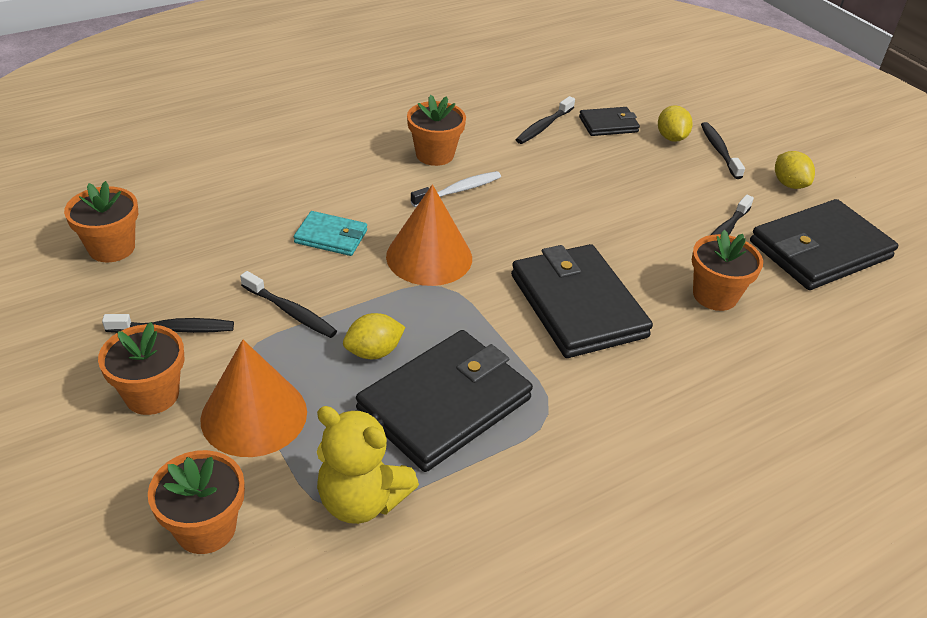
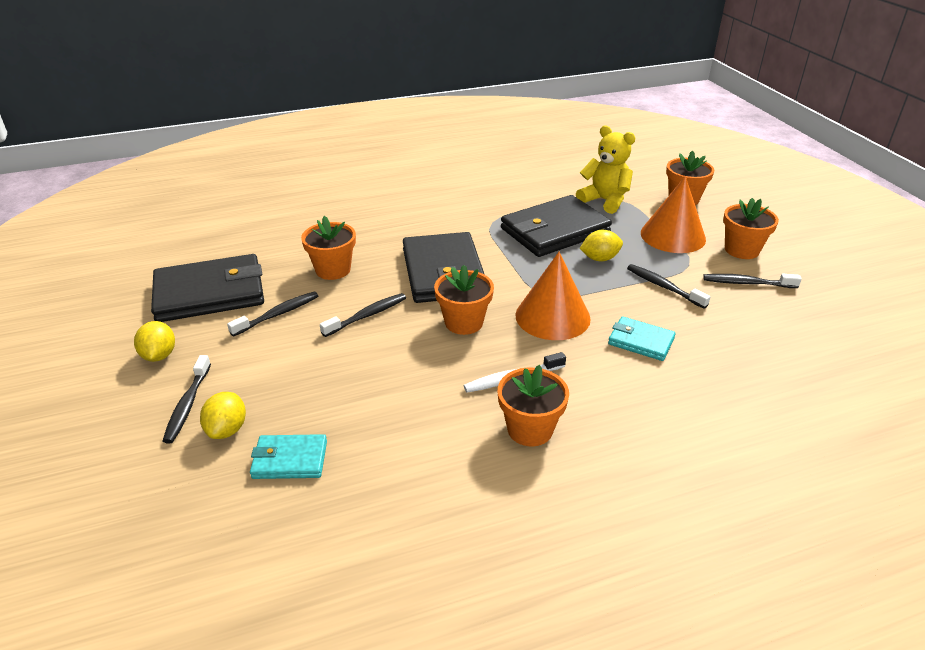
camera: 165 degrees left, 5 degrees down
(112, 248) = (838, 348): orange flower pot -> orange flower pot (464, 322)
(543, 126) = (378, 464): black toothbrush -> black toothbrush (367, 315)
(608, 124) = (290, 459): black wallet -> turquoise wallet

